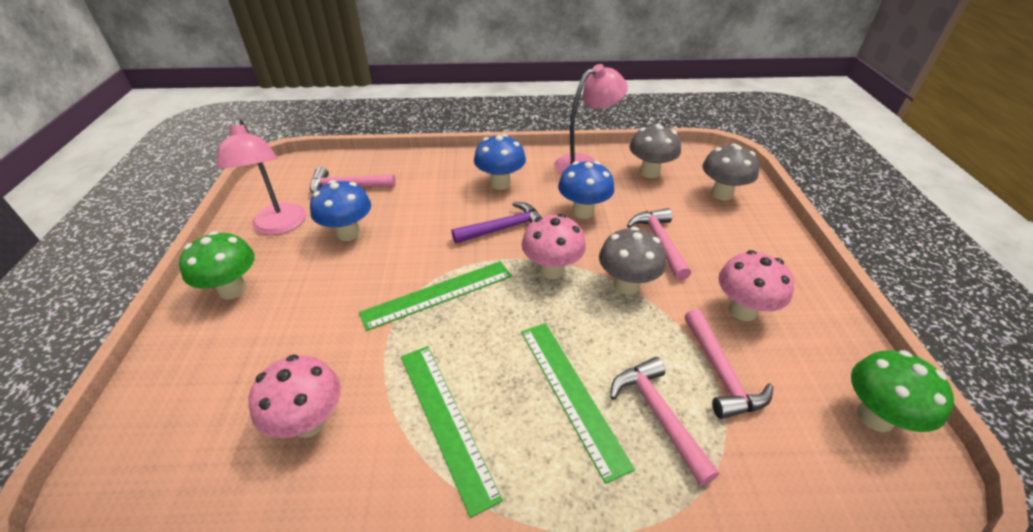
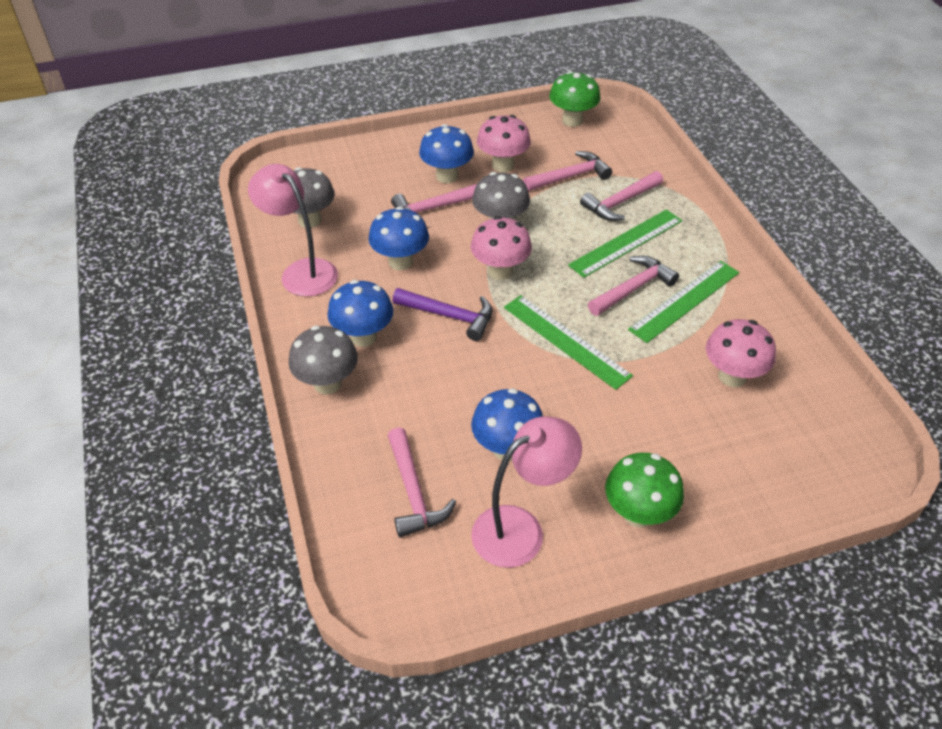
camera: 105 degrees left, 5 degrees up
(487, 373) = (633, 288): none -> pink hammer
(504, 228) = (449, 316): purple hammer -> purple hammer turned 150 degrees clockwise
(717, 260) = (447, 176): none -> blue mushroom
(721, 194) = (340, 172): grey mushroom -> grey mushroom (327, 383)

